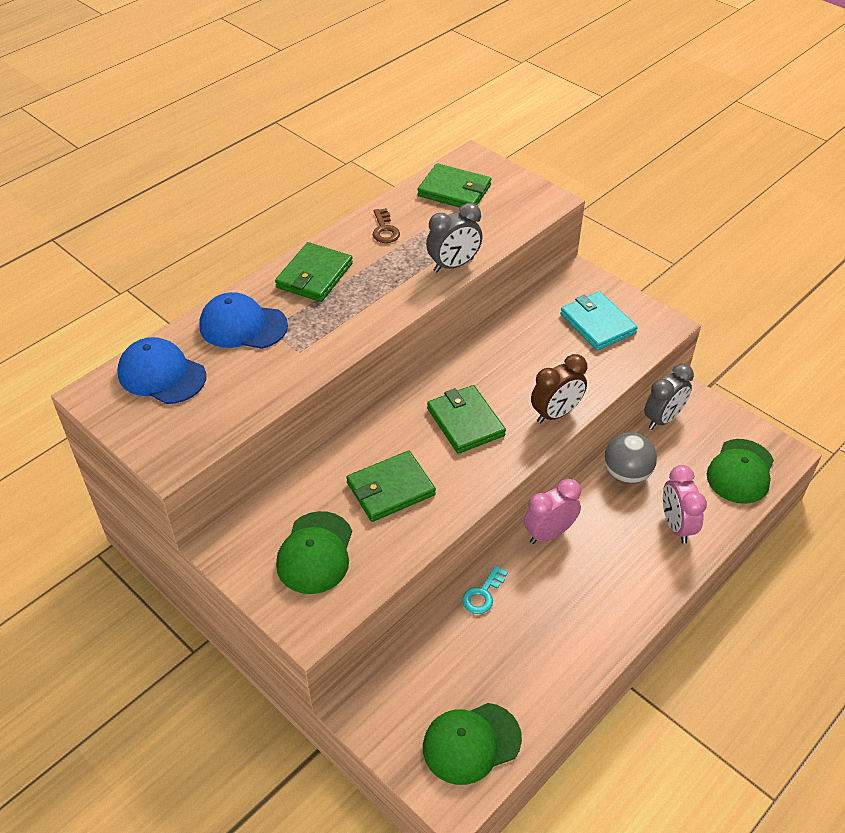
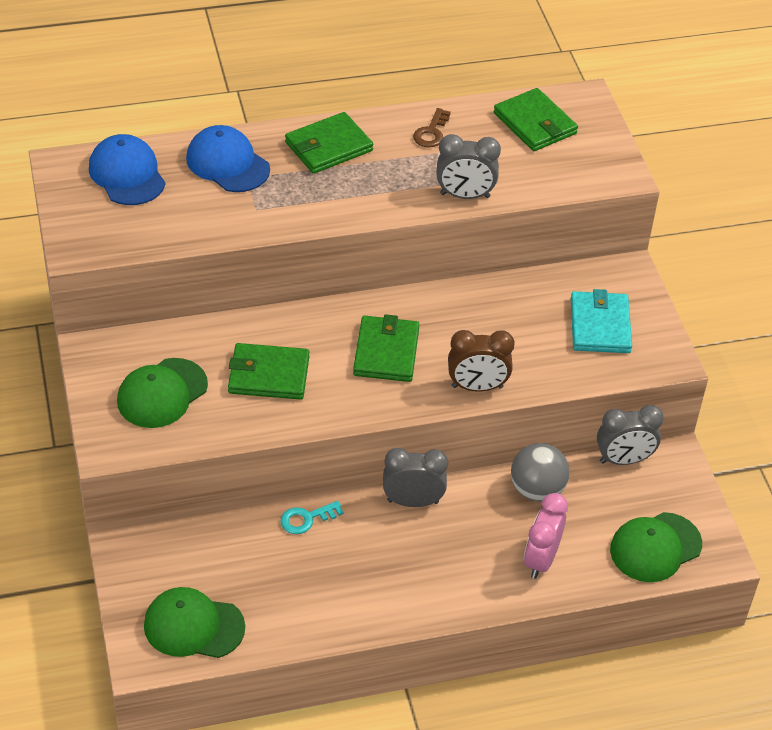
camera: 30 degrees right, 0 degrees up
(549, 533) = (413, 501): pink clock -> grey clock

